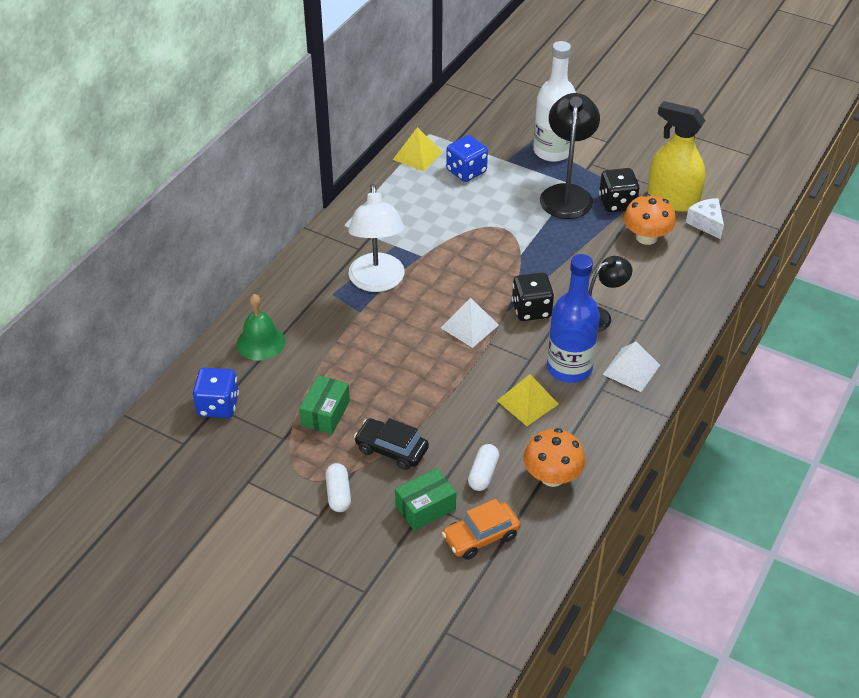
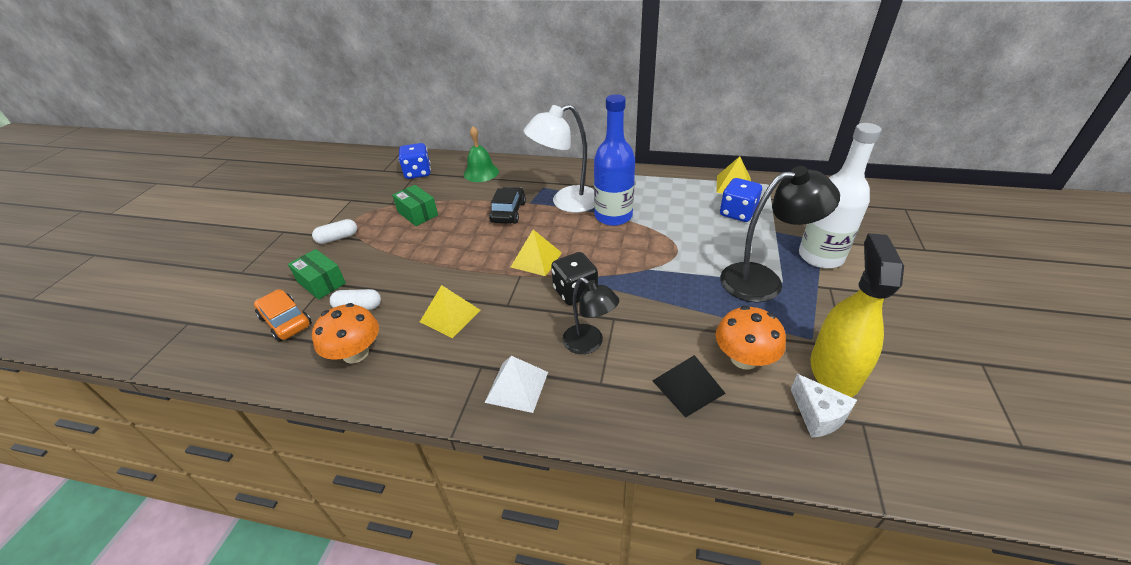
camera: 75 degrees right, 5 degrees down
(325, 413) = (418, 213): green box -> green box turned 45 degrees clockwise
(391, 449) = (383, 251): black car -> black car (508, 212)
(469, 326) = (536, 259): white pyramid -> yellow pyramid
(569, 368) = (504, 335): blue bottle -> blue bottle (613, 216)
(617, 203) = (782, 321): black dice -> none
(663, 275) = (688, 387): none -> black pyramid
(706, 223) = (818, 415): white cheese -> white cheese turned 105 degrees clockwise

